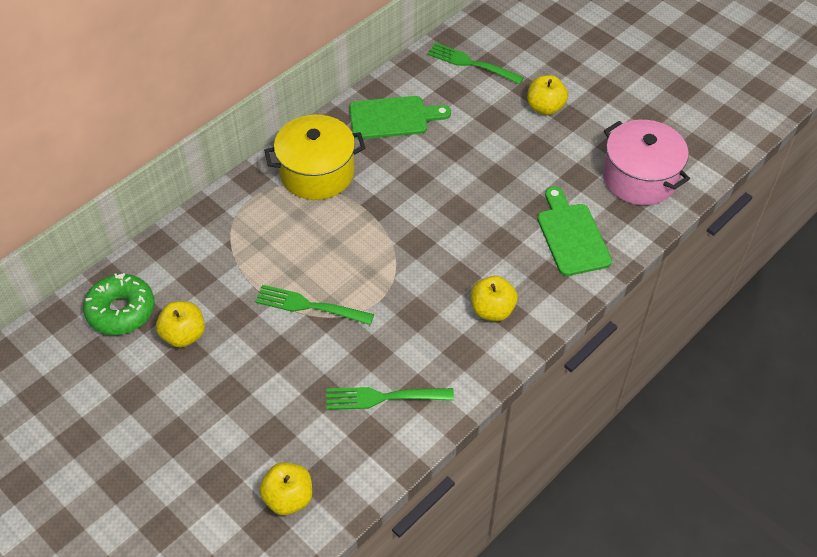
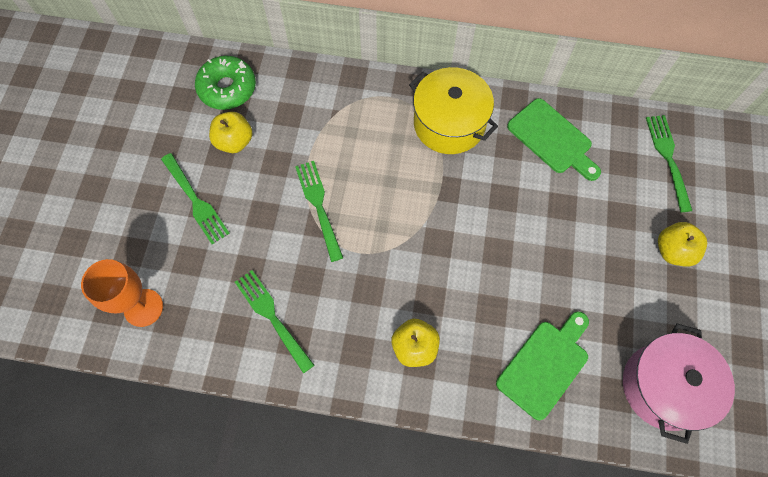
camera: 55 degrees right, 15 degrees up
(215, 399) = (195, 200): none -> green fork
(288, 498) = (143, 307): yellow apple -> orange goblet

